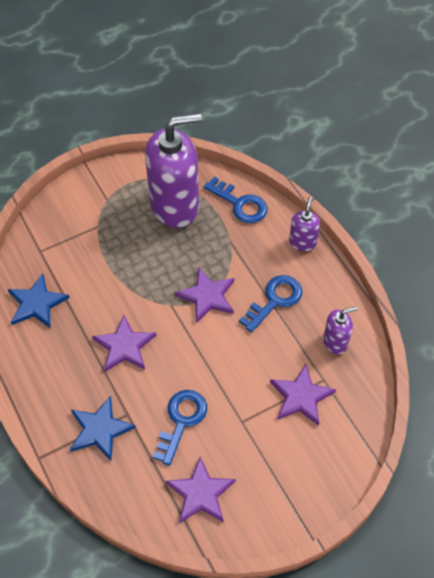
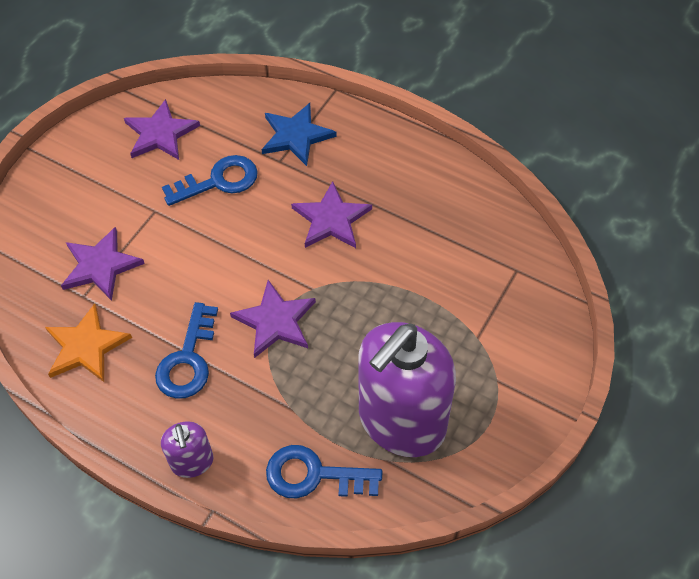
camera: 150 degrees right, 0 degrees up
(37, 303) = (464, 213): blue star -> none
(181, 421) = (219, 181): blue key -> blue key turned 105 degrees counterclockwise
(335, 342) = (86, 346): purple soap dispenser -> orange star

